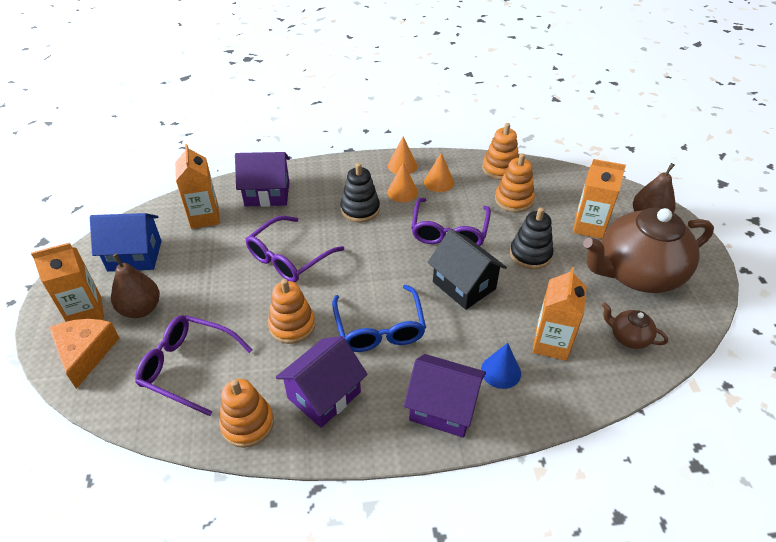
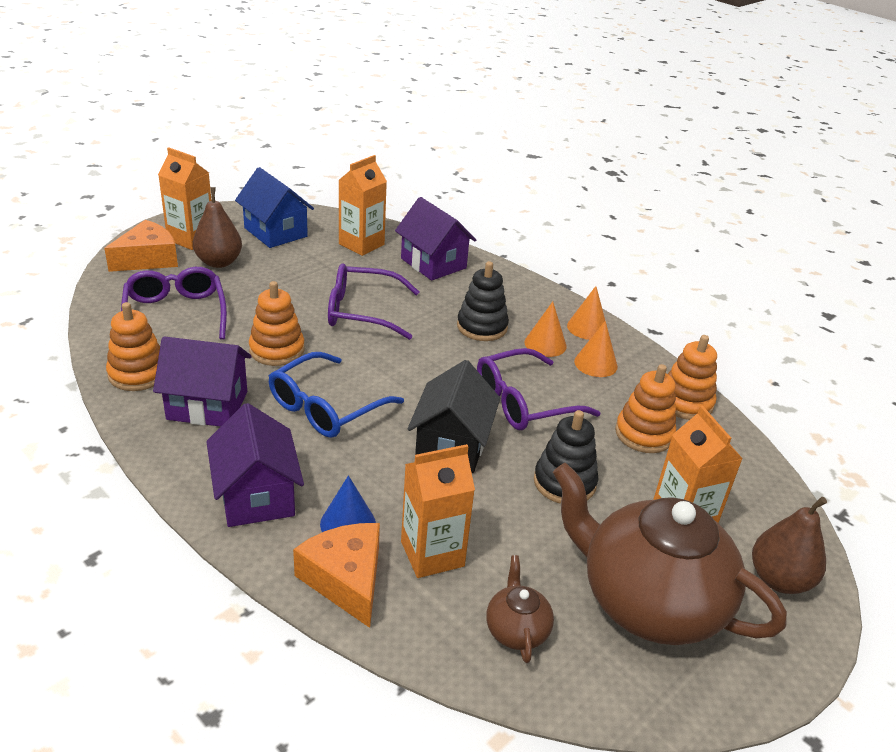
camera: 50 degrees right, 10 degrees down
(548, 395) = (346, 579): none -> orange cheese

